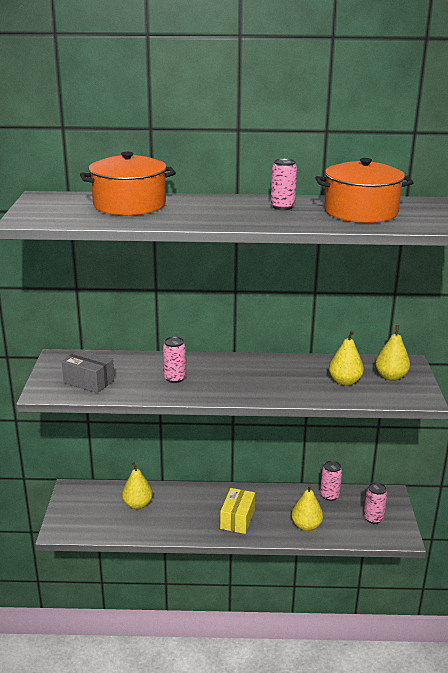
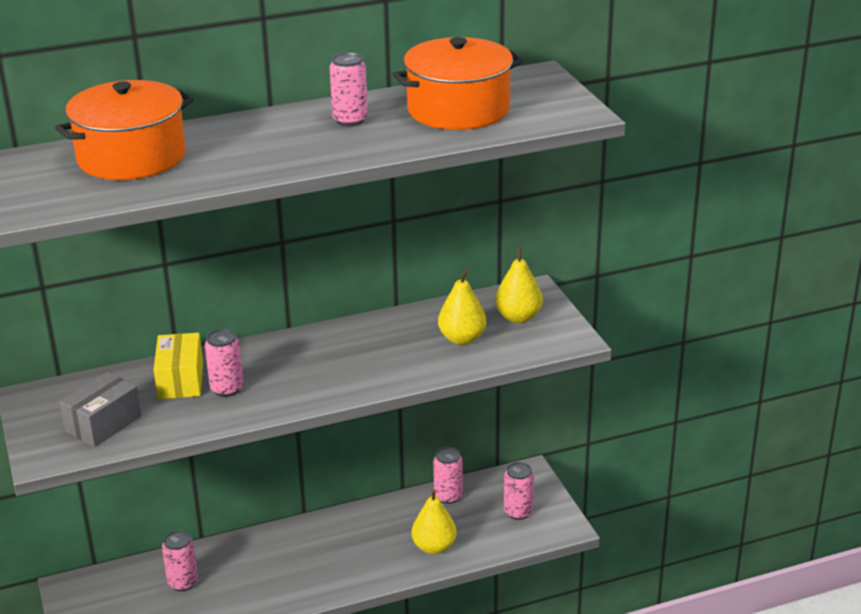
camera: 20 degrees left, 5 degrees up
(89, 381) = (103, 424): grey box -> grey box turned 60 degrees counterclockwise
(137, 504) = (183, 582): yellow pear -> pink can
(237, 519) = (336, 564): yellow box -> yellow box (181, 380)

